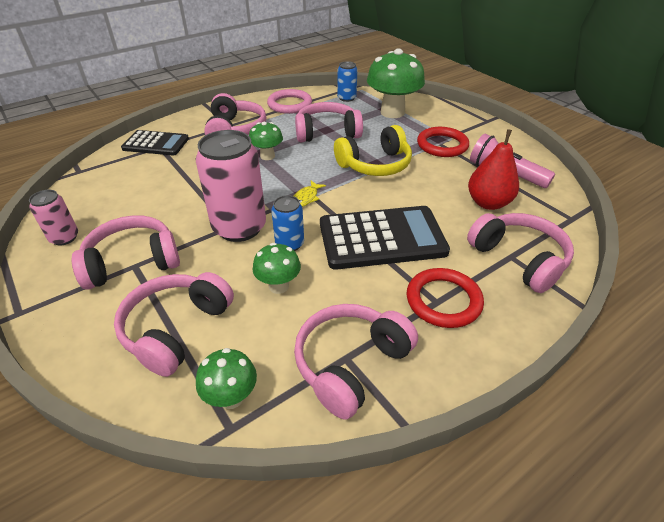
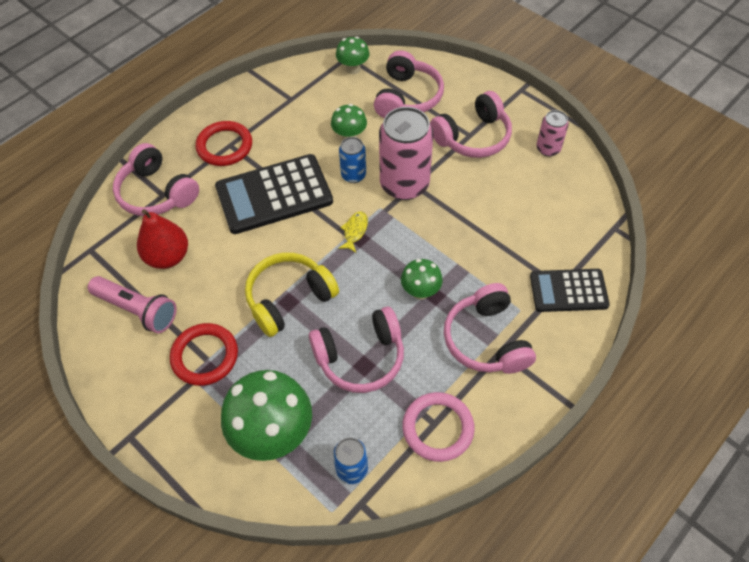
camera: 170 degrees right, 15 degrees up
(350, 364) = (287, 96): pink headphones -> none

